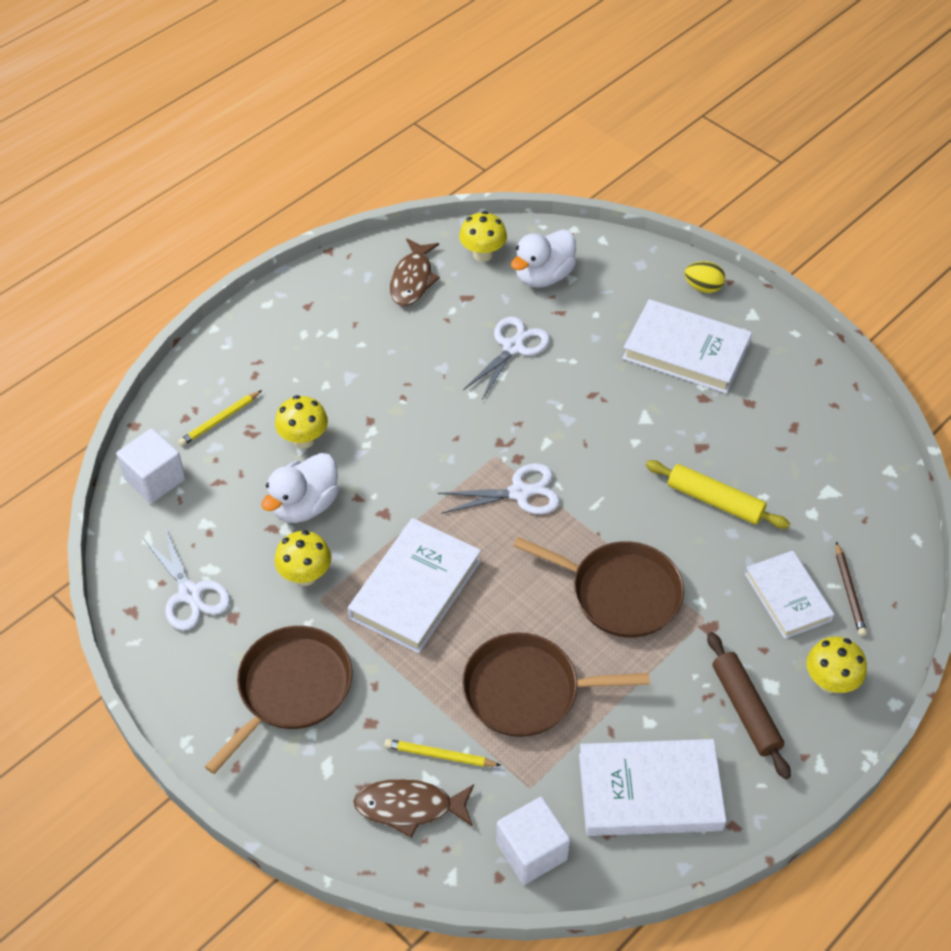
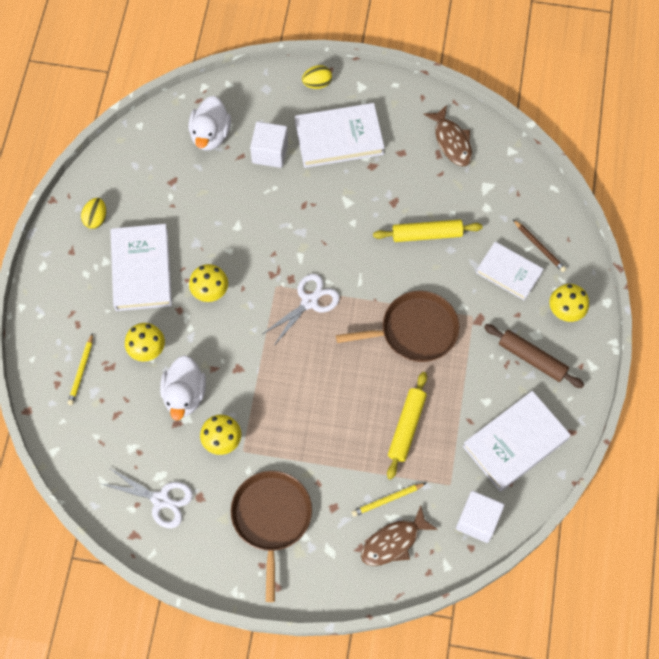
camera: 35 degrees left, 15 degrees up
(155, 479) = (73, 439): white cube -> white cube (270, 152)
(358, 290) = (96, 219): none -> yellow egg
(412, 280) = (127, 189): brown fish -> brown fish (451, 141)
(415, 589) = (295, 406): white book -> white book (142, 270)
(483, 254) = (158, 141): yellow mushroom -> yellow mushroom (210, 292)
(513, 347) = (230, 201): white scissors -> none
(527, 690) = (406, 427): brown pan -> yellow rolling pin

